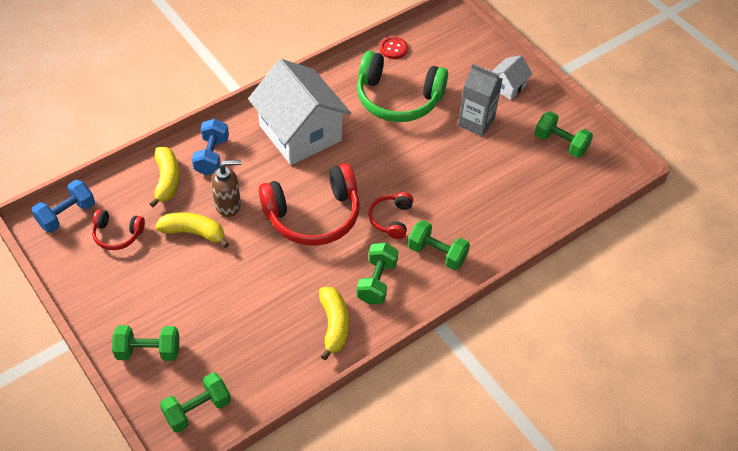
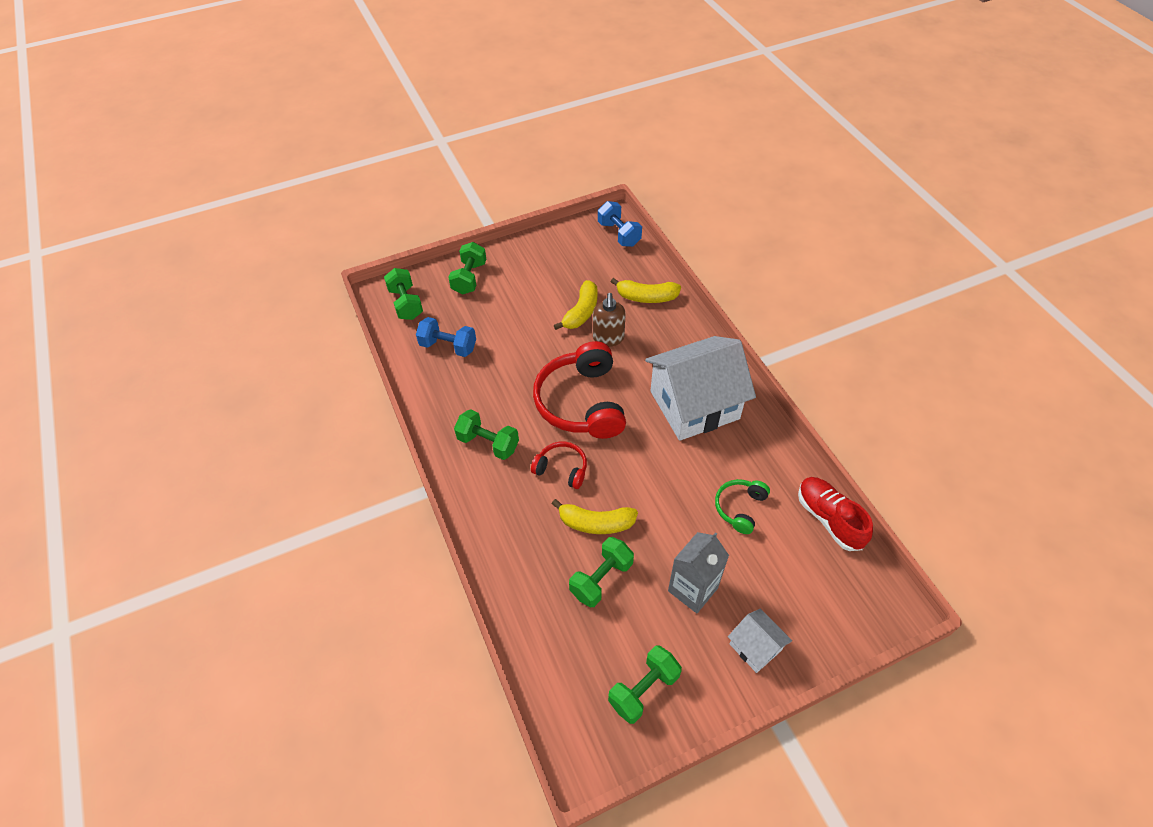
camera: 105 degrees right, 0 degrees up
(117, 234) = (591, 263): red headphones -> none
(212, 156) = (671, 331): blue dumbbell -> blue dumbbell (448, 346)
(334, 325) = (451, 402): yellow banana -> yellow banana (595, 523)
(393, 49) = (829, 519): red button -> red shoe
(398, 99) = (740, 508): green headphones -> green headphones, size x0.50
(437, 253) = (507, 503): green dumbbell -> green dumbbell (601, 579)

